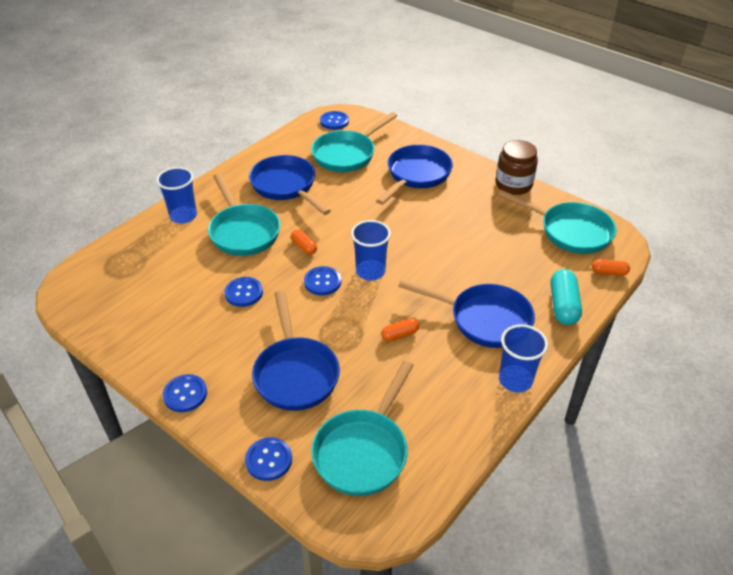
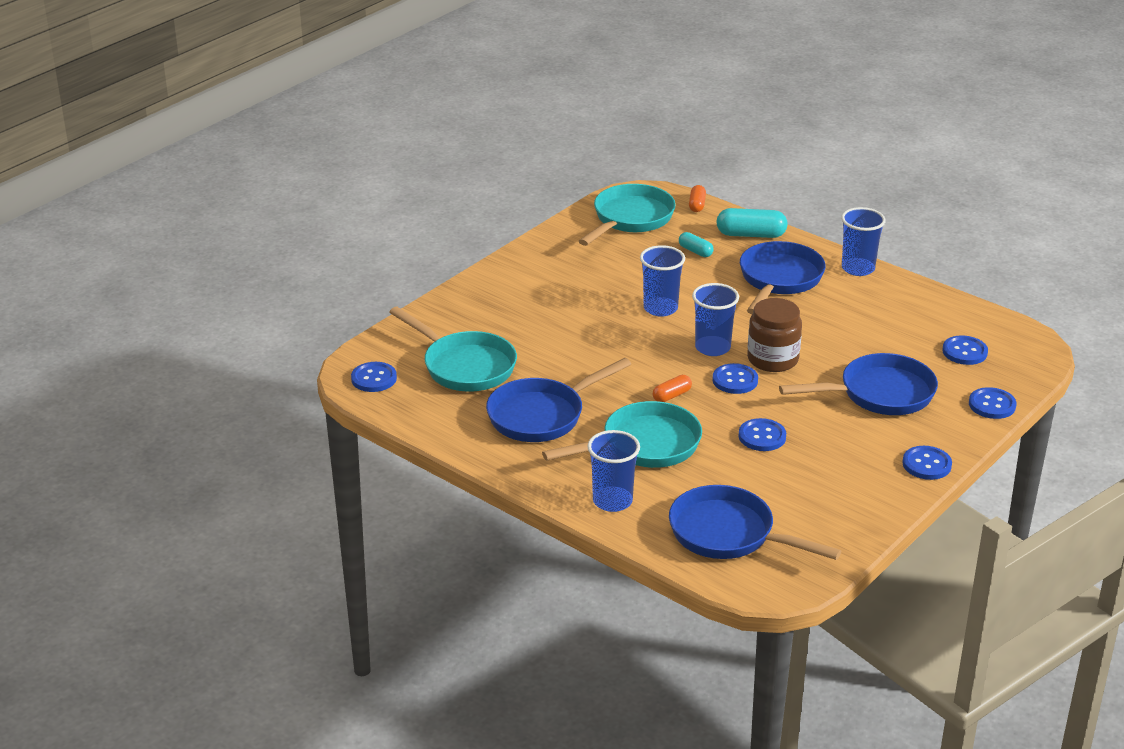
camera: 90 degrees left, 10 degrees down
(363, 451) = (964, 352): turquoise pan -> blue button
(400, 335) = (811, 330): orange capsule -> none
(416, 175) = (518, 312): blue pan -> blue pan (729, 534)
(428, 244) = (660, 308): none -> blue cup
(513, 185) = (541, 246): brown jar -> brown jar (772, 359)
(524, 268) = (695, 251): none -> turquoise capsule

